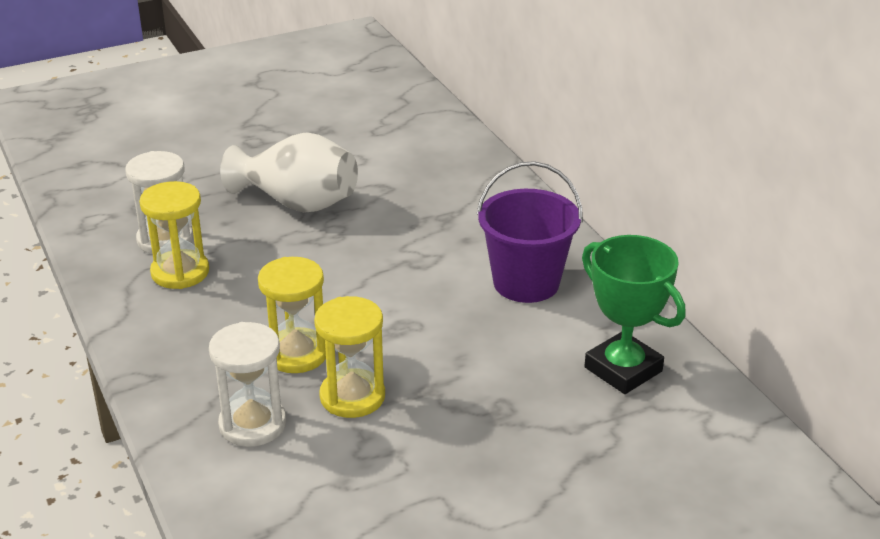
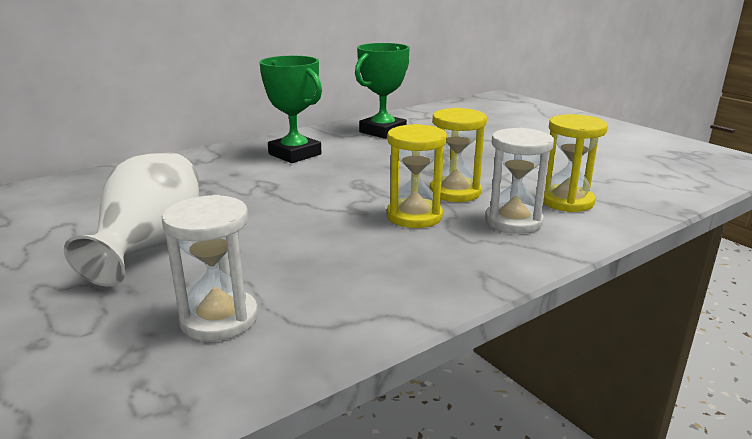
camera: 100 degrees left, 10 degrees down
(180, 272) = (295, 294): yellow hourglass -> yellow hourglass (566, 201)
(526, 283) = (295, 154): purple bucket -> green trophy

